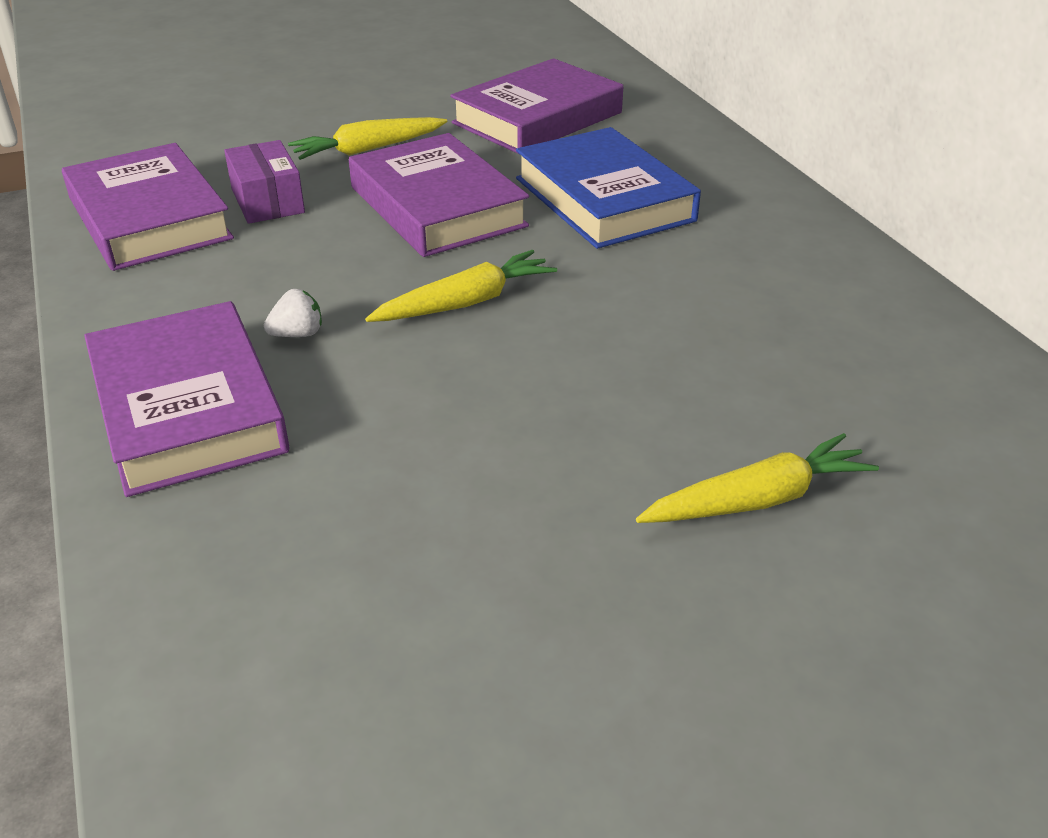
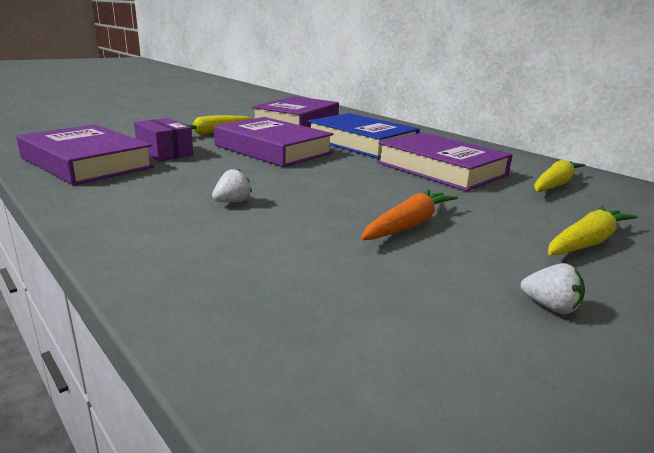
camera: 20 degrees left, 15 degrees down
(188, 408) = (180, 243): purple book -> purple book (440, 169)
(466, 302) = (327, 182): yellow carrot -> yellow carrot (554, 184)
(512, 419) = (409, 225): none -> orange carrot
(568, 604) = (550, 307): none -> white strawberry

